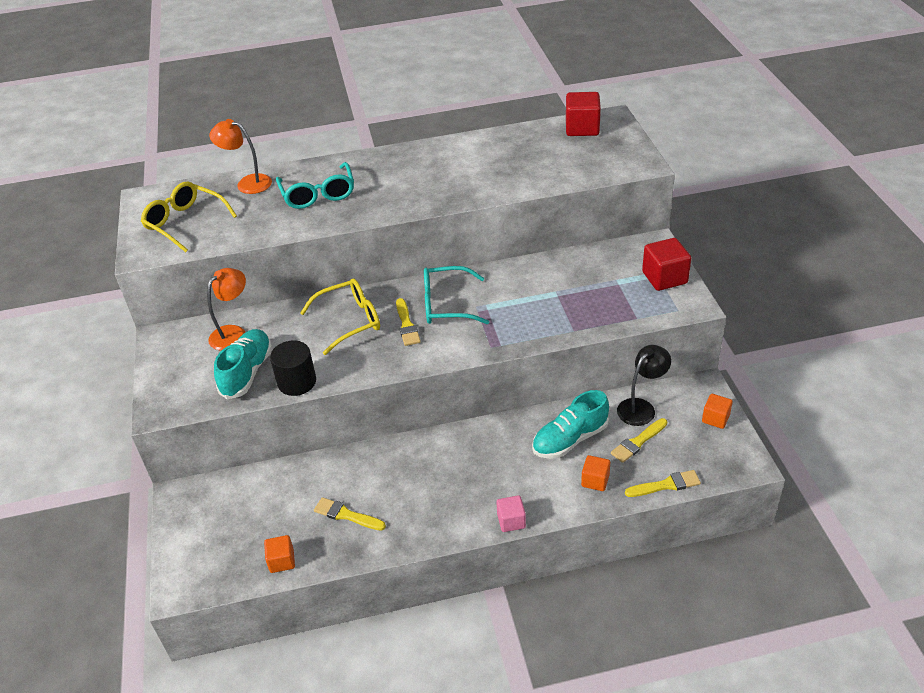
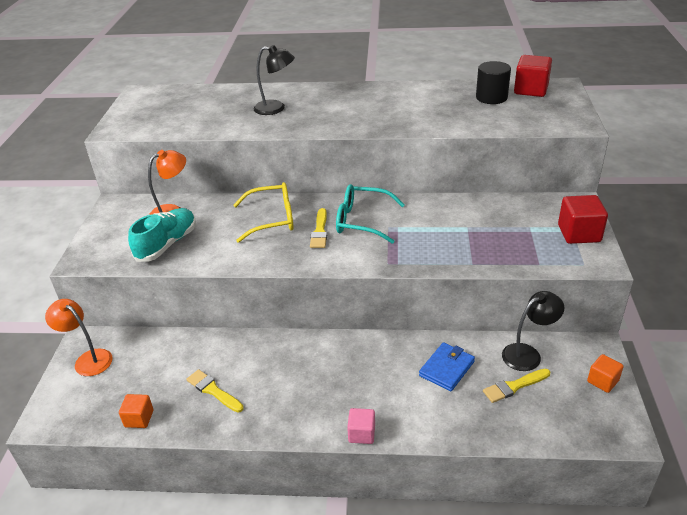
camera: 15 degrees right, 5 degrees down
(185, 222) = (159, 113): yellow glasses -> none
(247, 183) = (224, 93): orange lamp -> orange lamp (88, 359)
(297, 382) = (204, 260): black cylinder -> black cylinder (491, 97)
(318, 194) = (276, 108): turquoise glasses -> black lamp
(570, 439) = (447, 369): turquoise shoe -> blue wallet
(595, 480) = (458, 414): orange cube -> none
(666, 485) = (531, 436): yellow brush -> none

